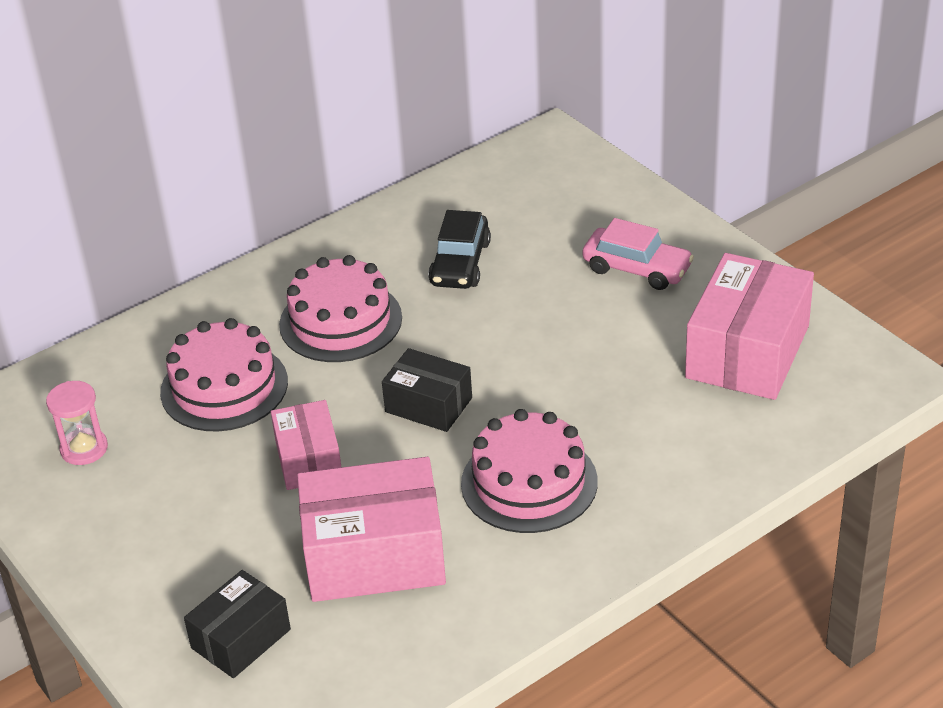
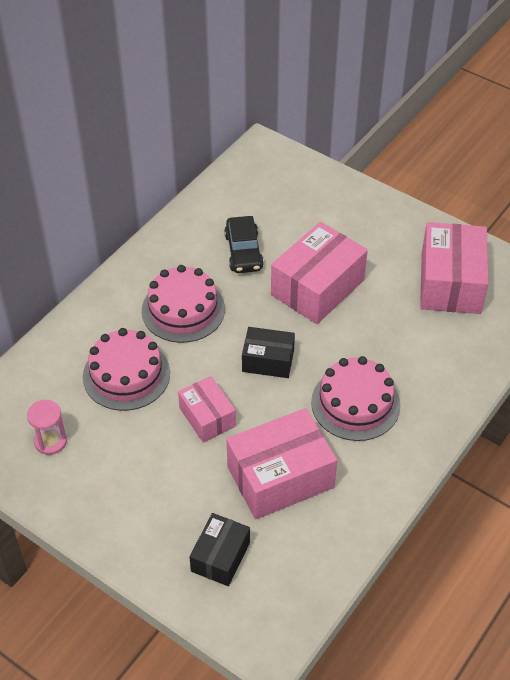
camera: 20 degrees left, 10 degrees up
(545, 325) = (317, 287): none -> pink box
(637, 268) = (358, 235): pink car -> none

